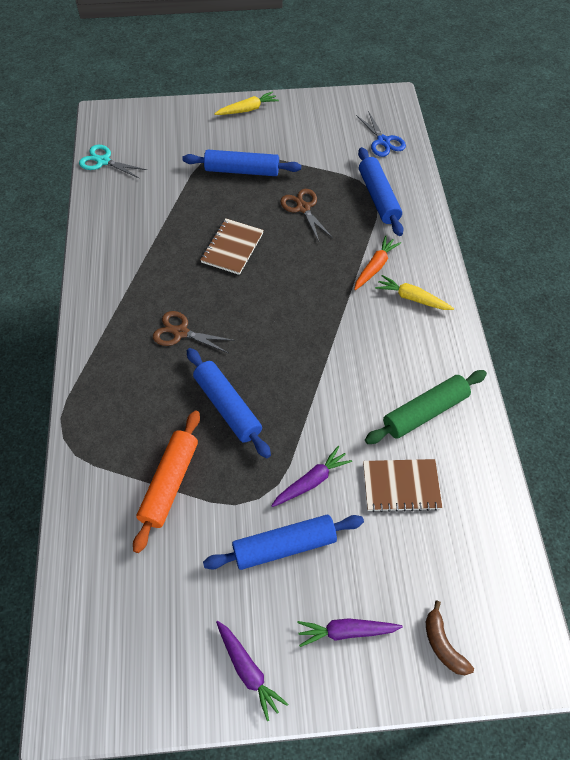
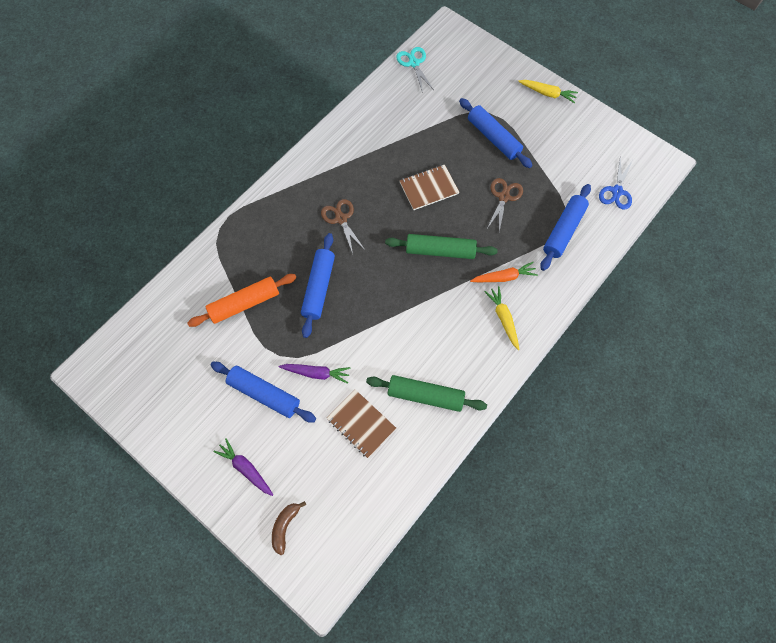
camera: 45 degrees right, 10 degrees up
(248, 670) = (181, 437): purple carrot -> none
(300, 288) = (440, 251): none -> green rolling pin

